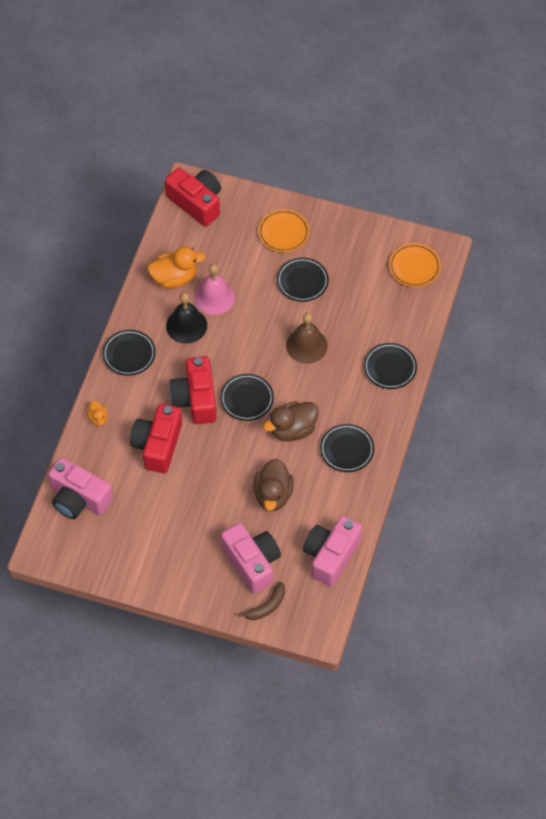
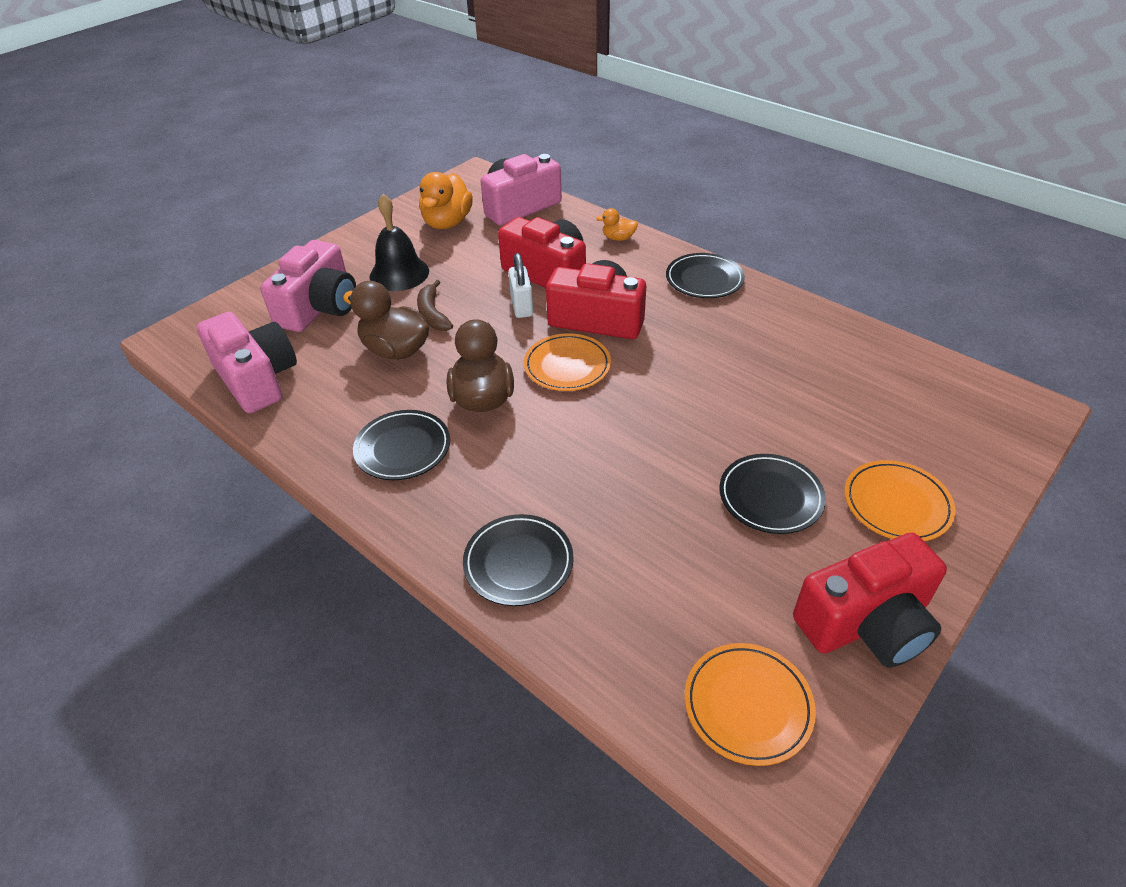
camera: 115 degrees right, 15 degrees down
(174, 278) = (826, 348): orange duck -> orange duck (447, 222)
(186, 325) = (730, 339): black bell -> black bell (399, 273)
(196, 203) = (987, 409): red camera -> red camera (866, 622)
(201, 445) = (521, 306): none -> white padlock
(214, 297) = (773, 380): pink bell -> none
(247, 399) = (567, 366): black plate -> orange plate
(252, 563) = (320, 307): pink camera -> pink camera turned 60 degrees counterclockwise
(266, 606) = (253, 304): brown banana -> brown banana (432, 314)
(306, 345) = (628, 460): brown bell -> none

